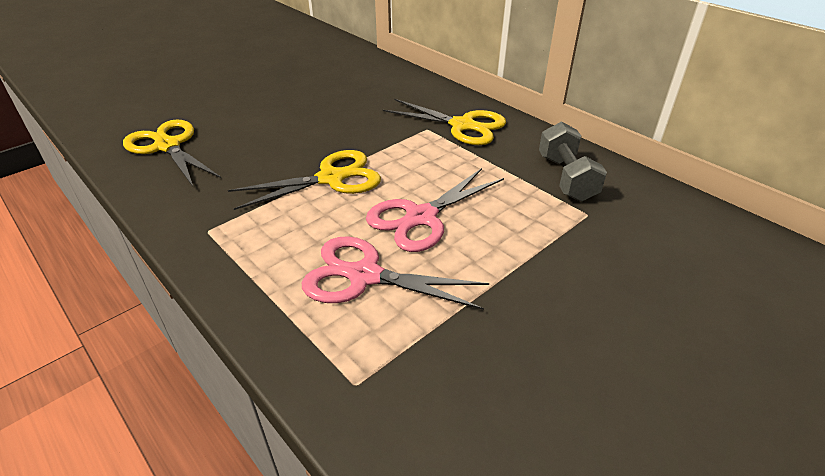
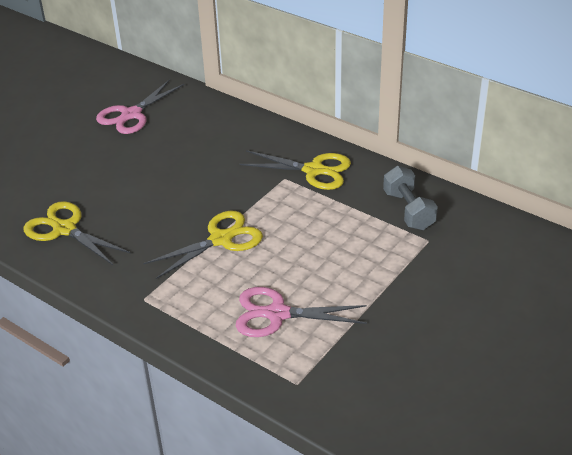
camera: 10 degrees left, 0 degrees up
(421, 217) = (304, 262): pink scissors -> pink scissors (131, 115)

